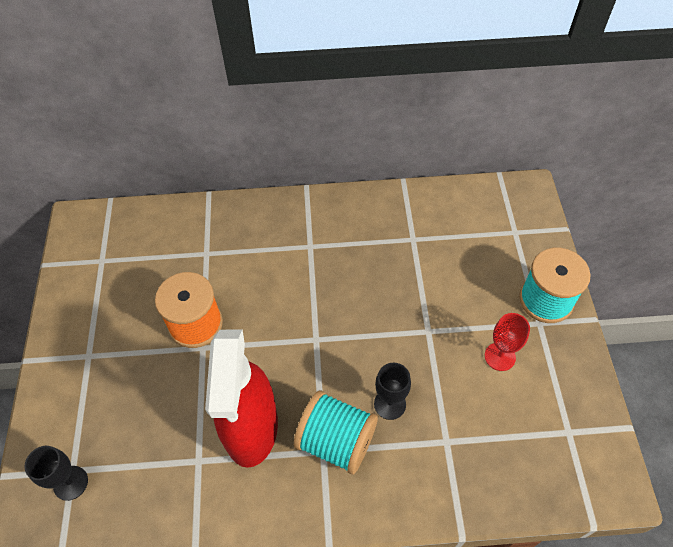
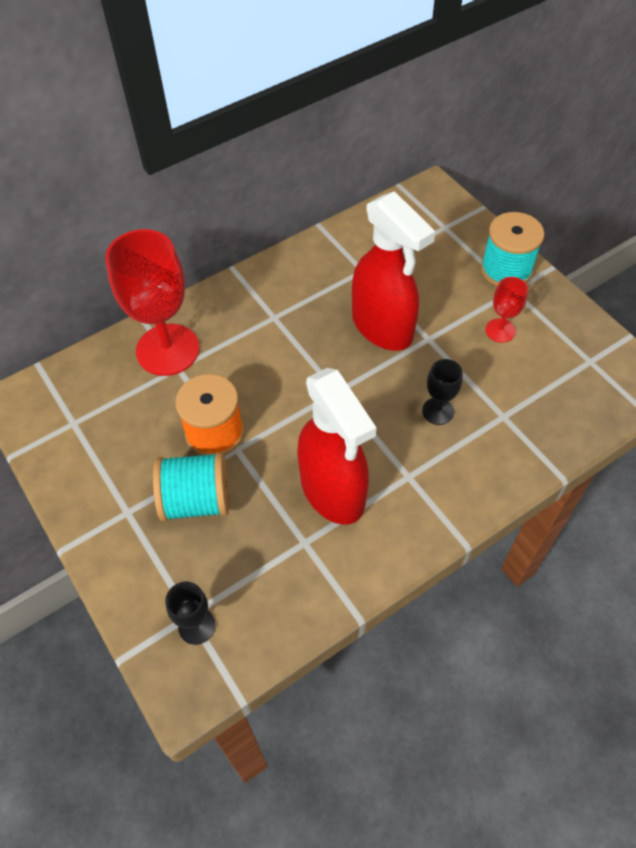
camera: 30 degrees left, 0 degrees up
(209, 234) = (168, 350): none -> red goblet
(336, 441) = (414, 463): turquoise spool -> turquoise spool (197, 500)
(394, 300) = (383, 327): none -> red spray bottle

